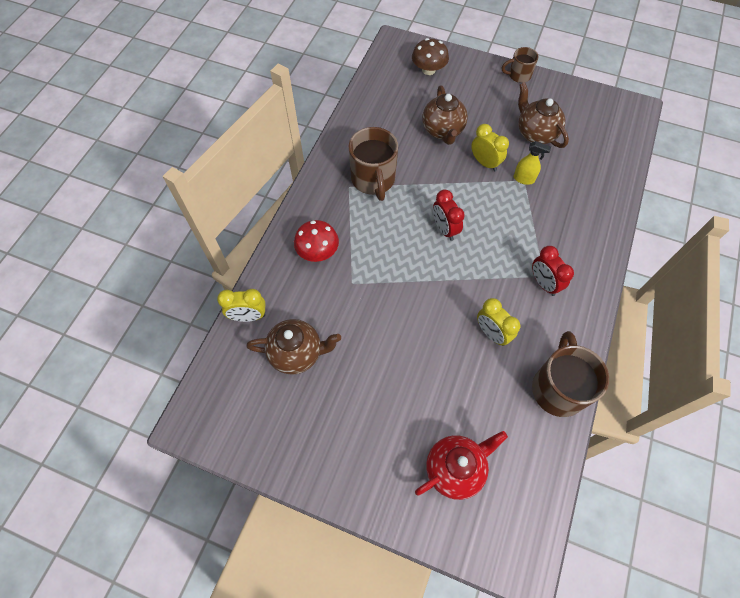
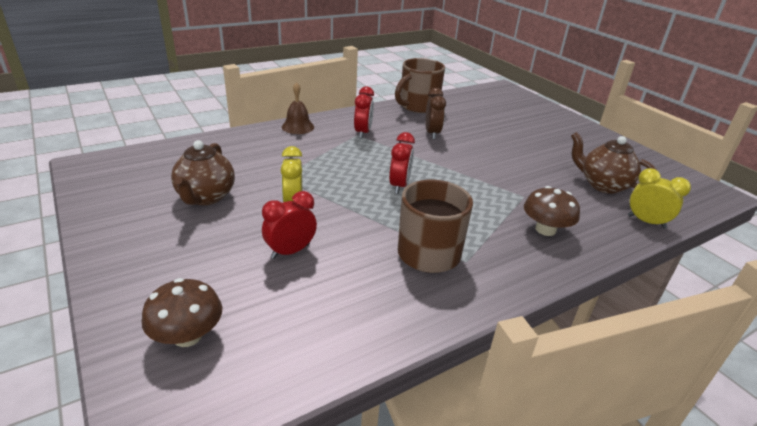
camera: 145 degrees left, 30 degrees down
(318, 251) = (545, 229): red mushroom -> brown mushroom
(442, 131) = (290, 251): brown teapot -> red clock
(455, 469) = (514, 113): red teapot -> none
(491, 333) = (432, 133): yellow clock -> brown clock
(518, 75) = (106, 252): brown mug -> none
(524, 179) = (279, 177): yellow spray bottle -> none
(598, 250) = (298, 127): none -> brown bell

